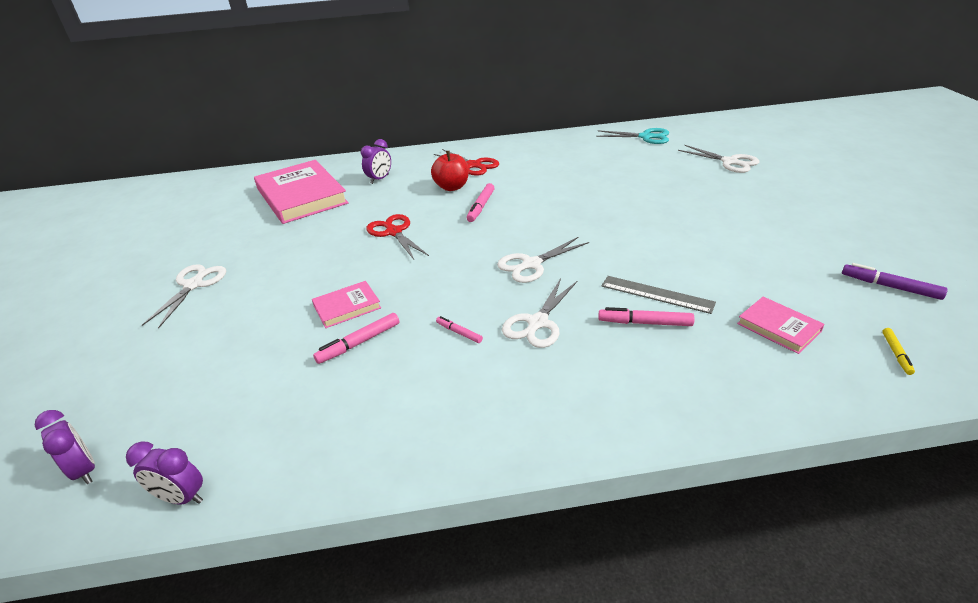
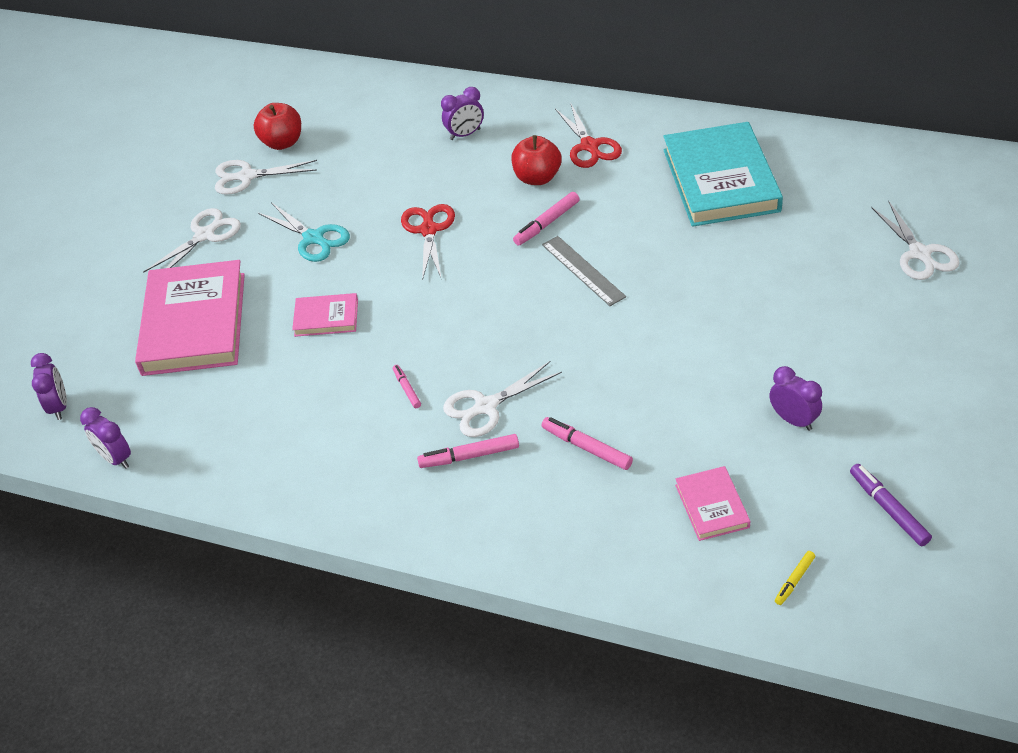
camera: 30 degrees right, 10 degrees up
(234, 215) = (282, 142): none -> red apple
(301, 196) = (365, 135): pink book -> pink book (194, 323)
(359, 343) = (314, 365): pink marker -> pink marker (469, 456)
(531, 265) = (535, 331): white scissors -> white scissors (246, 177)
(575, 160) = (720, 180): none -> turquoise book
(646, 137) = (856, 165): turquoise scissors -> turquoise scissors (314, 239)
(657, 294) = (630, 419): grey ruler -> grey ruler (583, 270)
(765, 259) = (793, 420): none -> purple clock

